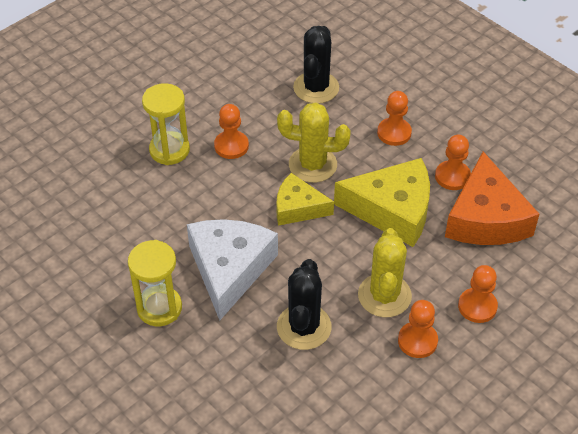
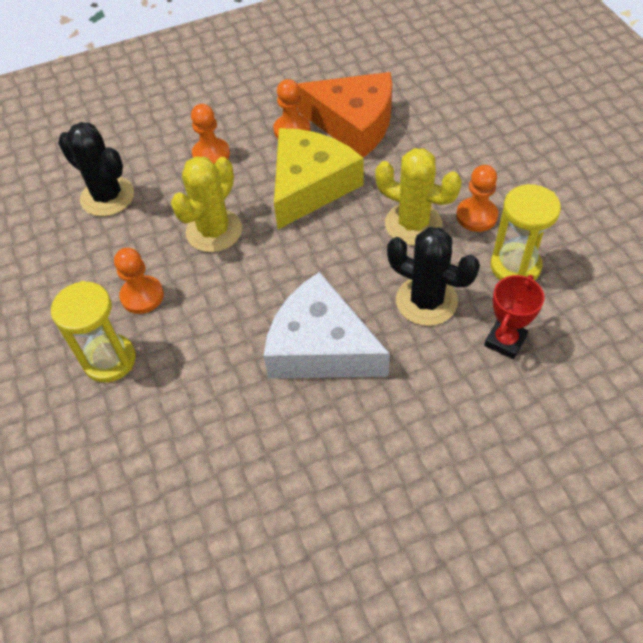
camera: 65 degrees left, 5 degrees up
(159, 308) = (346, 433): yellow hourglass -> yellow hourglass (515, 266)
(286, 393) = (505, 341): none -> red trophy
(298, 208) = (266, 260): yellow cheese -> none
(477, 306) = (453, 162): orange pawn -> none

